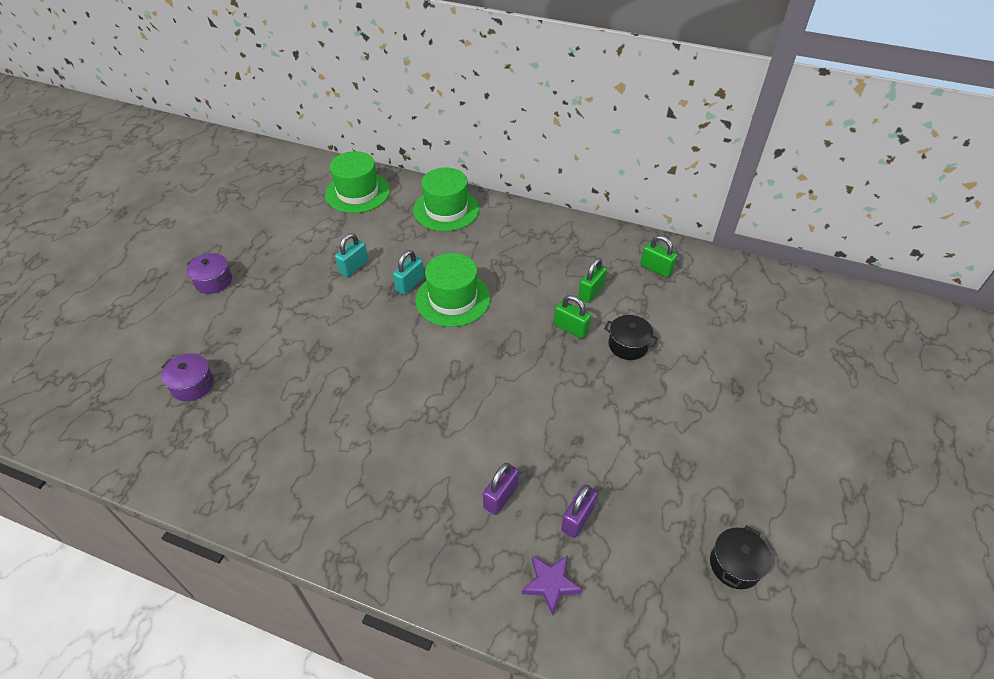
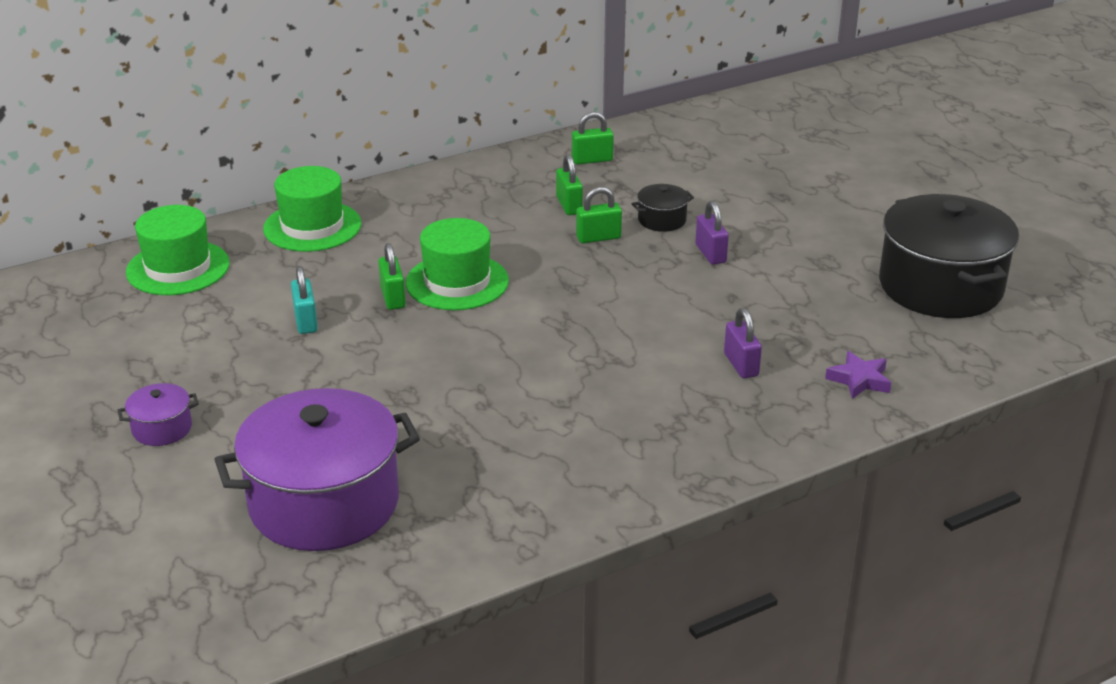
camera: 50 degrees left, 15 degrees down
(192, 385) = (324, 503): purple pot -> purple pot, size x2.37
(410, 284) = (393, 298): turquoise padlock -> green padlock
(577, 518) = (812, 336): purple padlock -> purple padlock (710, 254)
(735, 564) = (940, 286): black pot -> black pot, size x2.37

